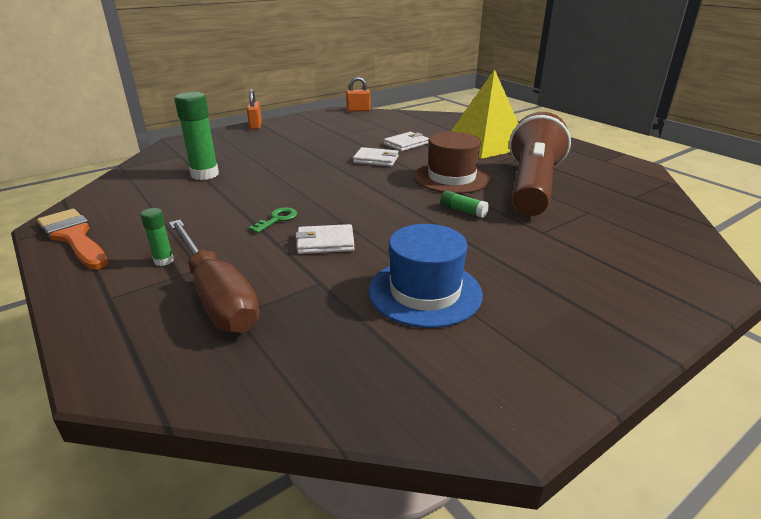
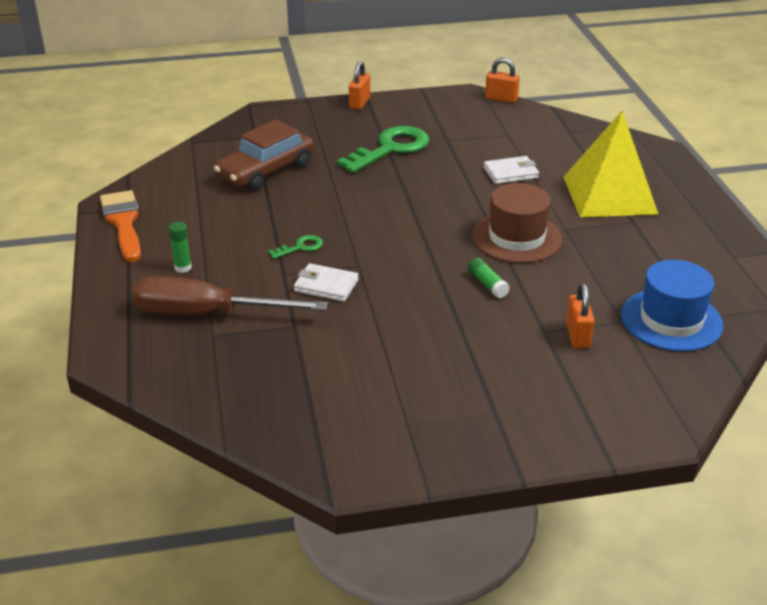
camera: 25 degrees right, 5 degrees up
(205, 174) = (266, 171): green glue stick -> brown car
(217, 296) = (207, 314): brown screwdriver -> brown screwdriver turned 105 degrees clockwise
(302, 145) = (391, 148): none -> green key
(376, 159) = (455, 190): white wallet -> none
(425, 292) = (373, 359): blue hat -> blue hat (671, 320)
(532, 187) = (595, 273): brown flashlight -> none
(570, 229) = (577, 336): none -> orange padlock

